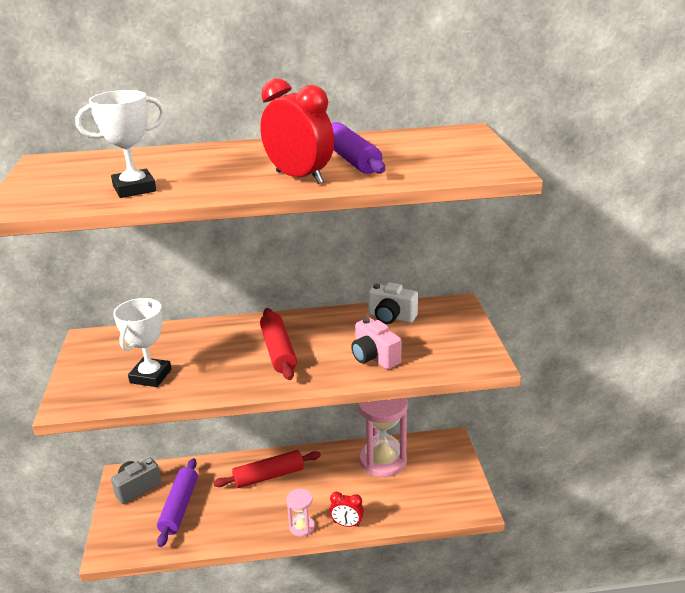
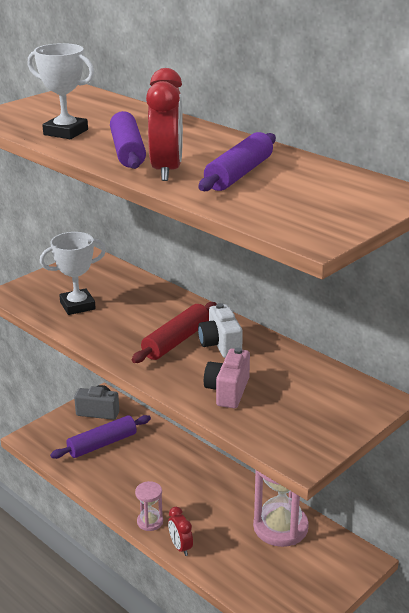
camera: 50 degrees right, 0 degrees up
(231, 179) = (128, 151): none -> purple rolling pin
(269, 476) = (184, 470): red rolling pin -> none
(391, 317) = (303, 371): white camera -> white camera (220, 345)

